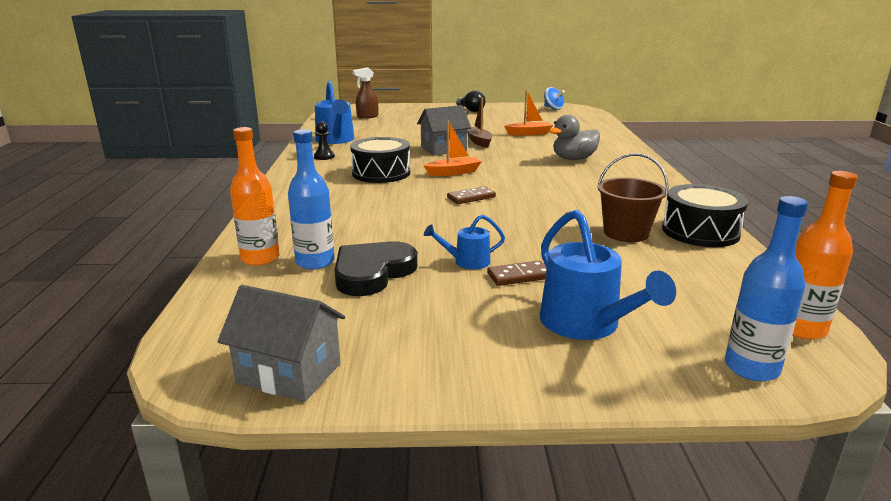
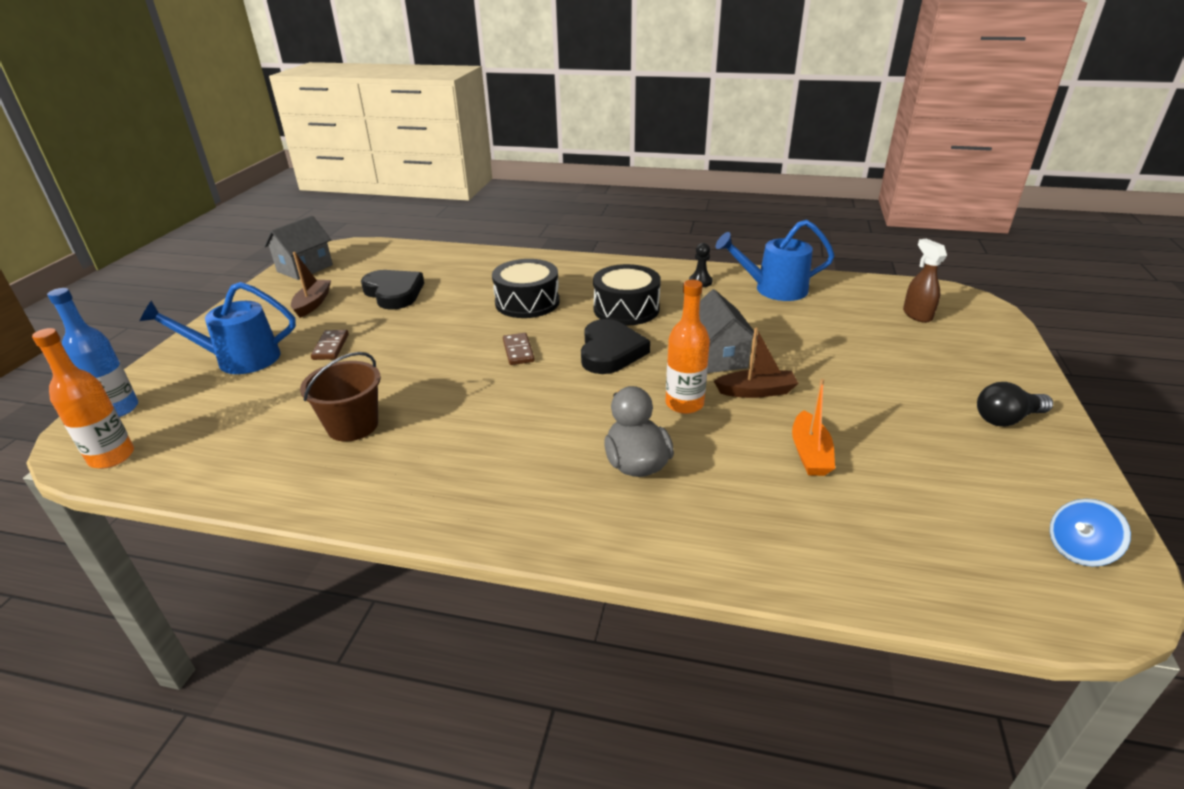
camera: 105 degrees right, 10 degrees up
(260, 258) = (452, 259): orange bottle -> orange bottle (684, 404)
(315, 262) = (430, 275): blue bottle -> none
(420, 321) = (313, 303): none -> brown boat
(453, 172) = (610, 351): orange boat -> black heart
(467, 262) = (376, 329): blue watering can -> none
(700, 231) = (307, 483): black drum -> black drum (527, 302)

